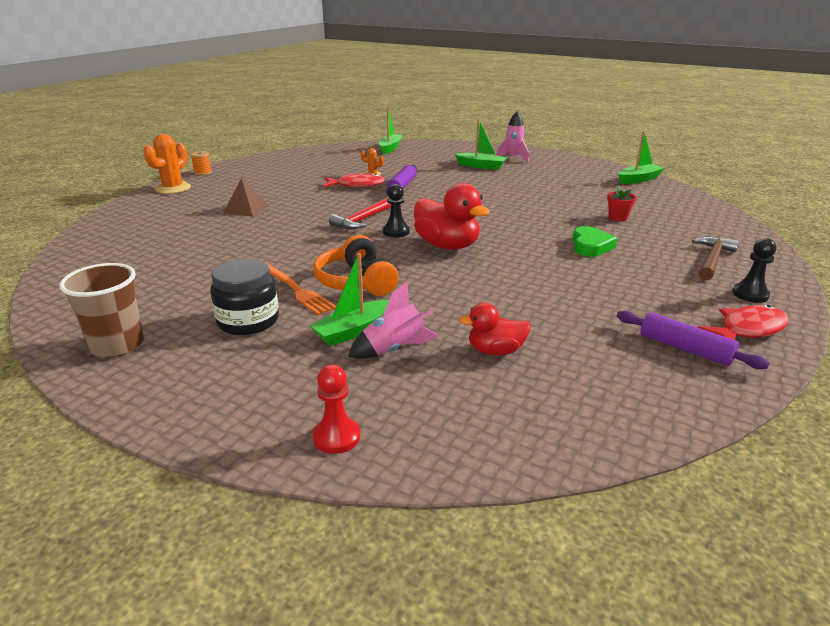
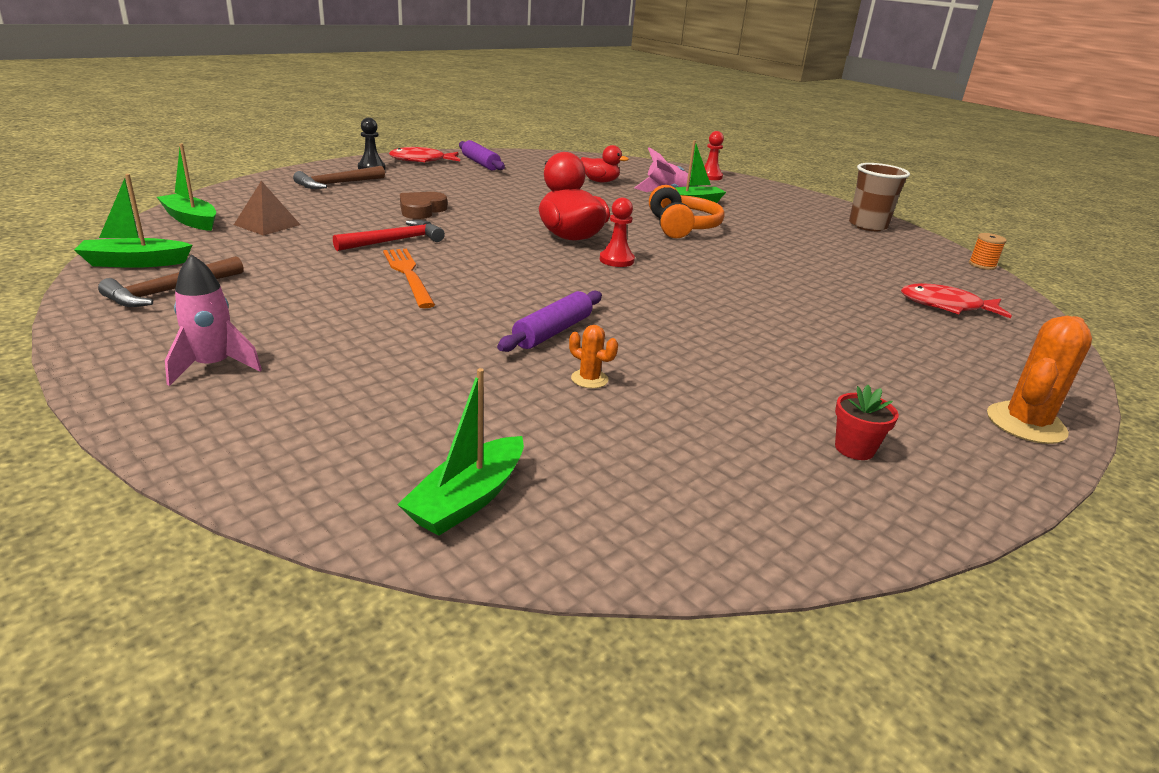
camera: 165 degrees left, 0 degrees up
(202, 173) = (1012, 479): orange spool -> orange spool (982, 265)
(245, 209) = (835, 336): brown pyramid -> brown pyramid (267, 224)
(248, 321) = (774, 221): black jar -> none
(295, 289) = (739, 232): orange fork -> orange fork (408, 275)
(357, 185) = (636, 352): red fish -> red fish (946, 306)
(362, 220) = (652, 283): red hammer -> red hammer (395, 241)
(396, 232) = (616, 260): black pawn -> red pawn
(481, 166) = (332, 354): green boat -> green boat (191, 220)
(590, 173) = (170, 291): none -> brown hammer
(590, 246) = (421, 210): green heart -> brown heart
(618, 218) = (325, 225): red flower pot -> red flower pot (854, 449)

